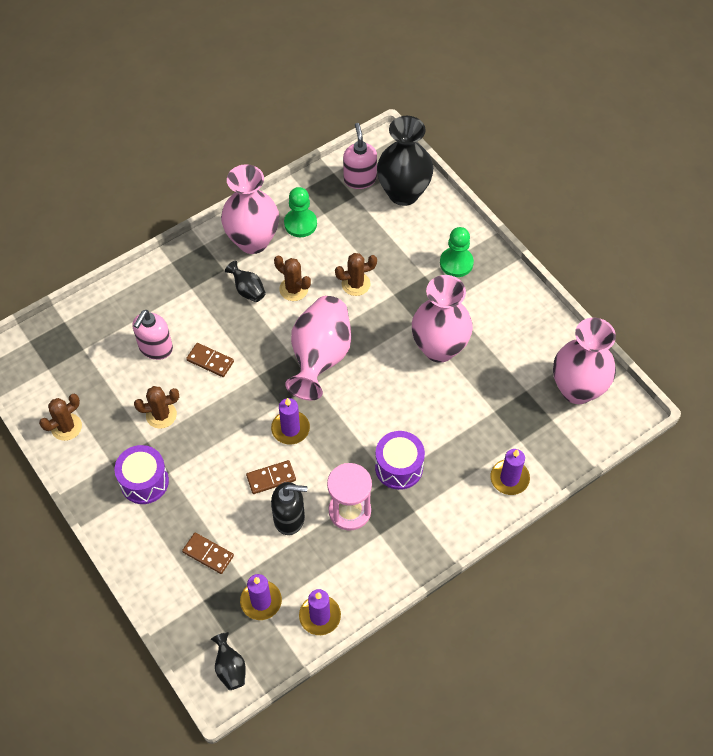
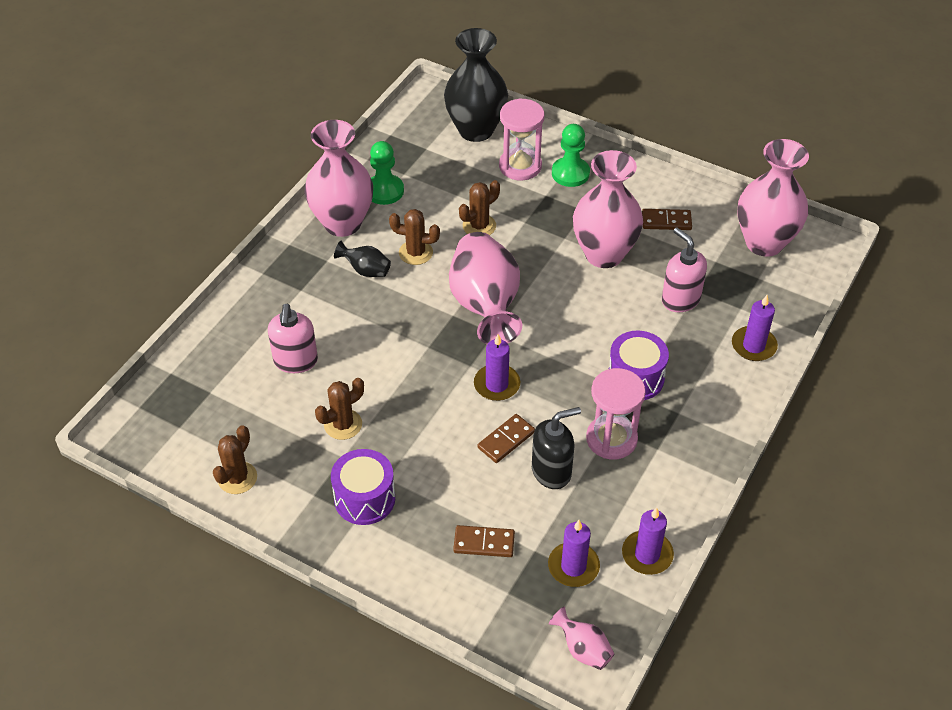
camera: 25 degrees left, 10 degrees down
(210, 361) = (366, 352): brown domino -> brown domino (666, 221)
(230, 668) = (583, 649): black vase -> pink vase
(360, 179) = (422, 131): pink soap dispenser -> pink soap dispenser (680, 299)
(419, 241) = (520, 166): none -> pink hourglass

